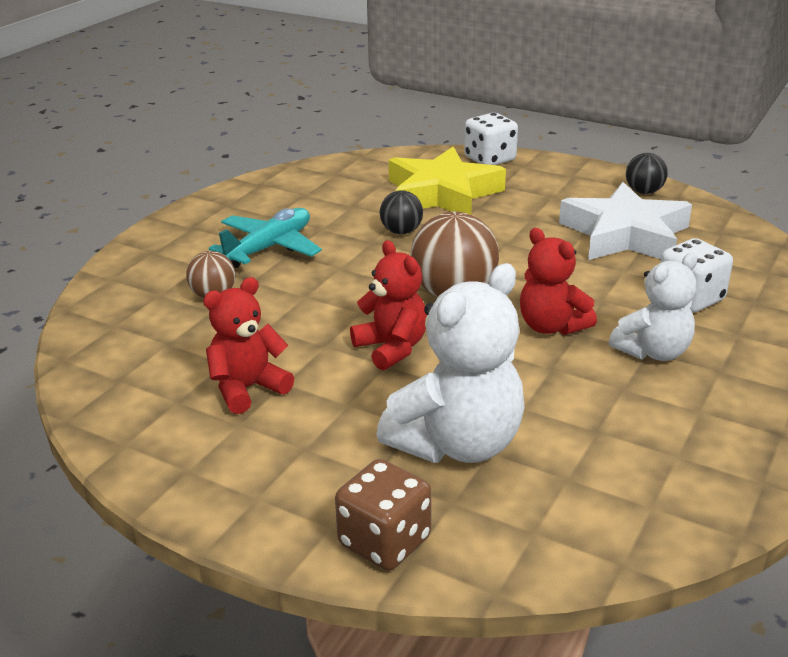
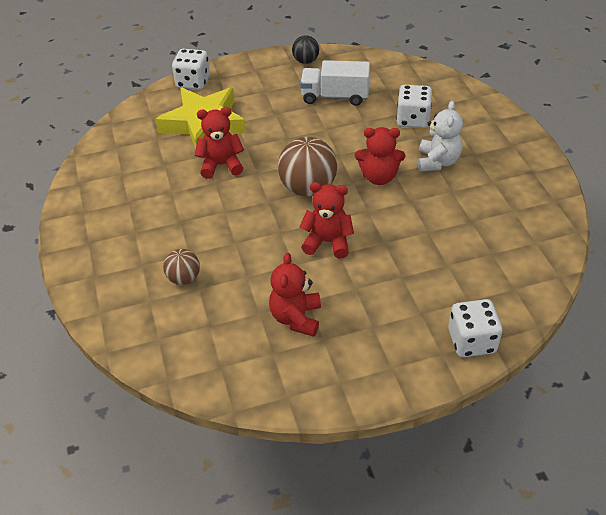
camera: 45 degrees left, 15 degrees up
(269, 248) = (163, 225): turquoise plane -> none
(384, 541) = (471, 341): brown dice -> white dice
(401, 232) = (221, 165): black ball -> red teddy bear
(457, 444) = (430, 271): white teddy bear -> none
(625, 235) = (335, 96): white star -> white truck

